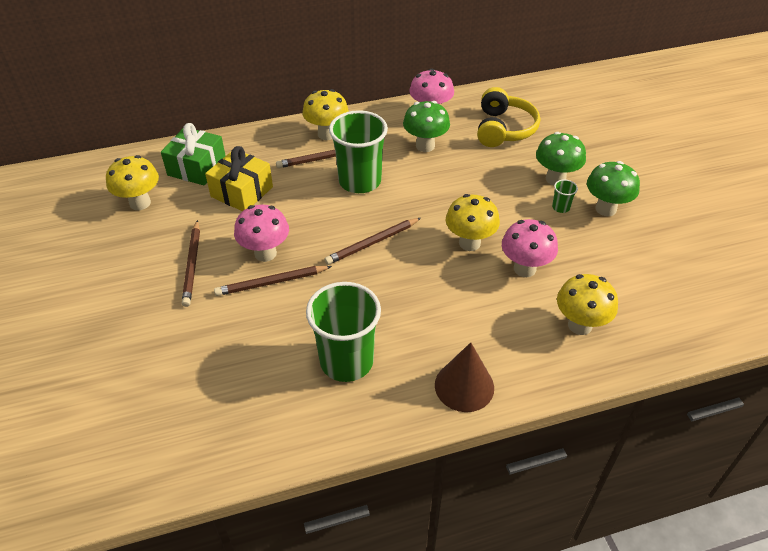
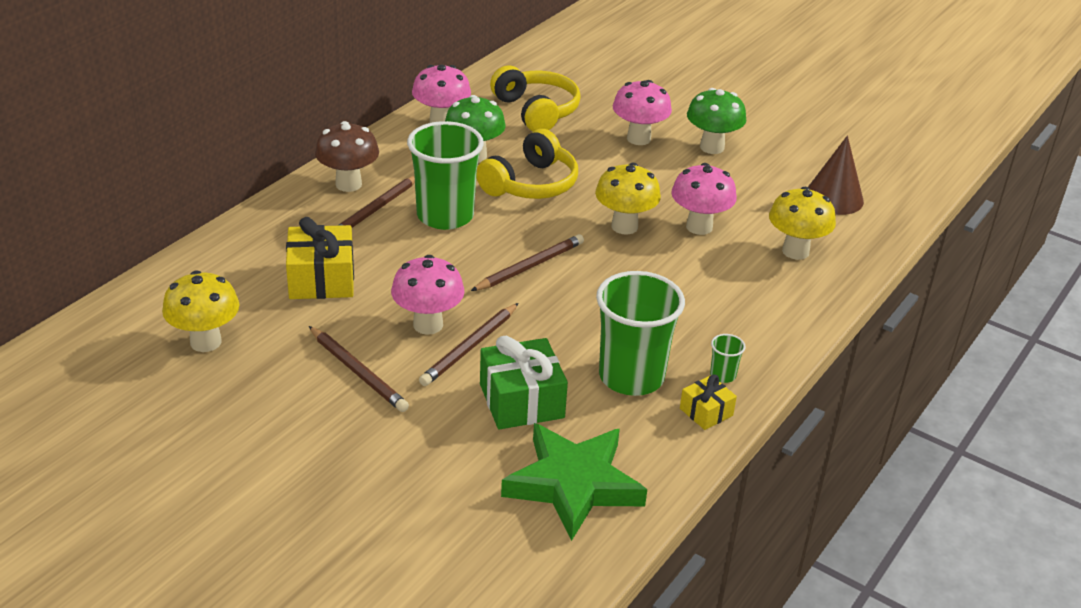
camera: 40 degrees left, 10 degrees down
(197, 167) = (230, 277): green gift -> green gift (521, 401)
(222, 419) = (573, 484): none -> green star
(327, 134) = (348, 184): yellow mushroom -> brown mushroom
(366, 419) = (706, 412): none -> yellow gift
(372, 243) = (530, 266): brown pencil -> brown pencil turned 150 degrees counterclockwise
(440, 182) = (530, 184): none -> yellow headphones
(464, 386) = (757, 344): brown cone -> brown cone (833, 198)
(555, 179) = (638, 138): green mushroom -> pink mushroom
(561, 207) = (671, 162): green cup -> green cup (723, 375)

